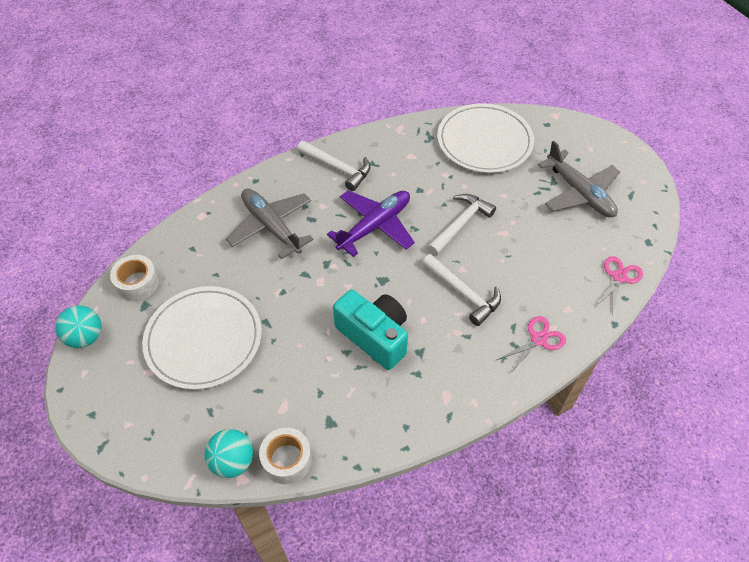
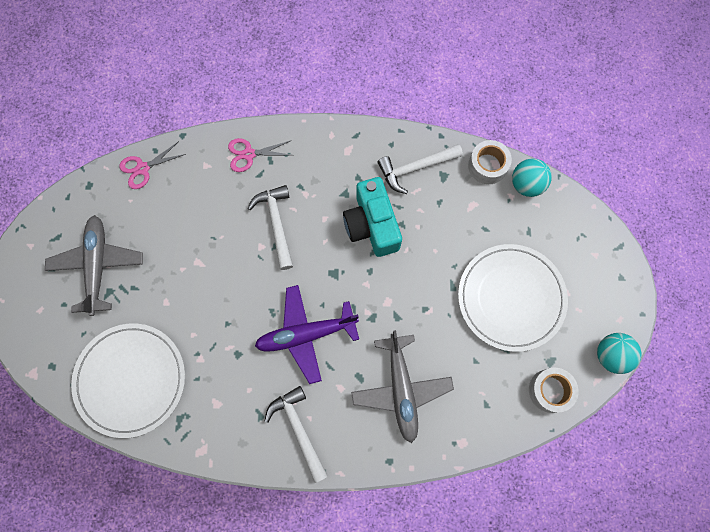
camera: 150 degrees left, 20 degrees up
(460, 224) = (229, 293): white hammer -> white hammer (415, 168)

